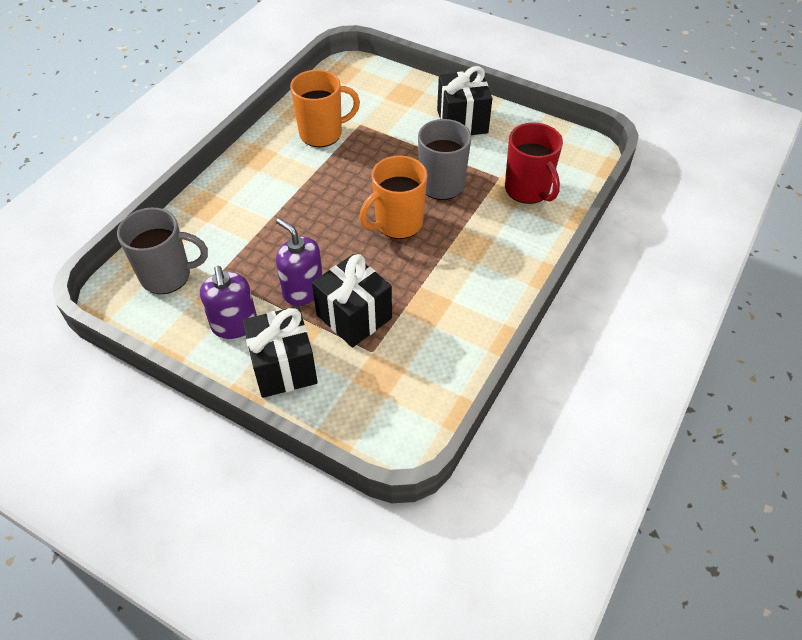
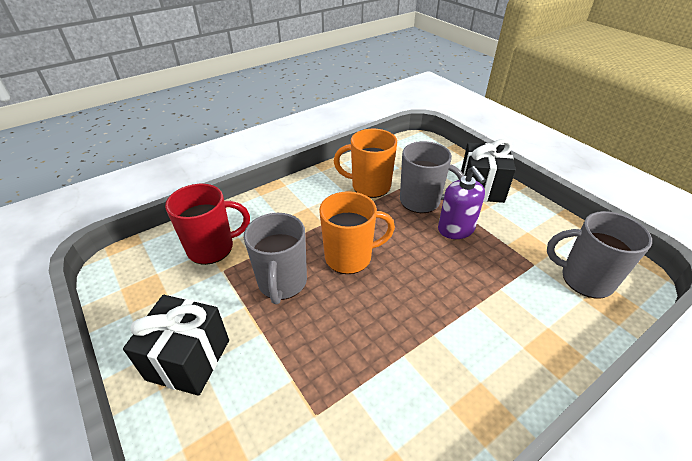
camera: 155 degrees left, 10 degrees down
(234, 325) = (517, 222): purple soap dispenser -> none
(322, 133) = (376, 417): orange mug -> orange mug (369, 186)
(354, 316) = (421, 201): black gift -> grey mug
(528, 190) = (212, 248): red mug -> red mug turned 75 degrees clockwise

